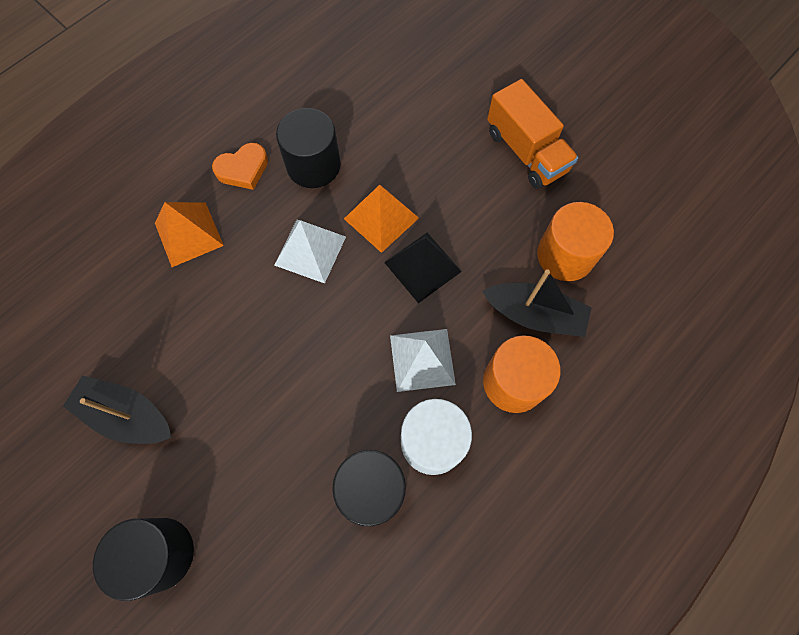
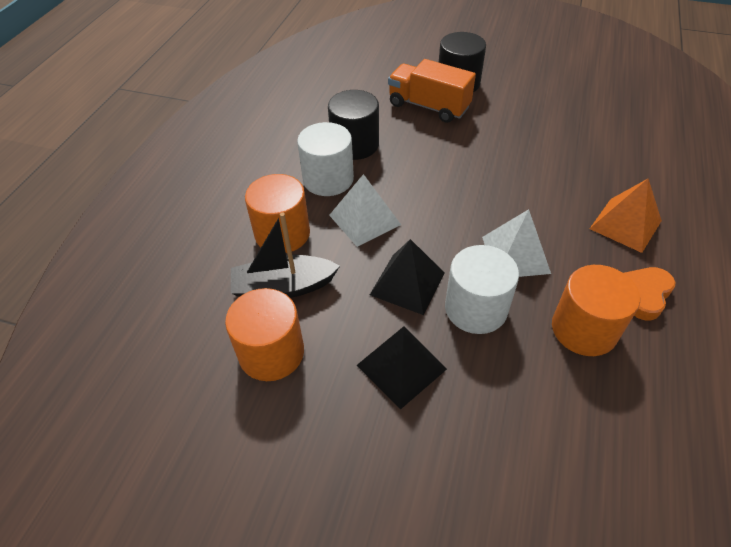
camera: 155 degrees right, 20 degrees down
(127, 415) = (541, 120): black boat -> none
(313, 165) = (584, 329): black cylinder -> orange cylinder
(381, 218) = (476, 308): orange pyramid -> white cylinder
(469, 199) = (401, 367): none -> black pyramid
(526, 151) = (364, 460): orange truck -> orange truck (428, 106)

